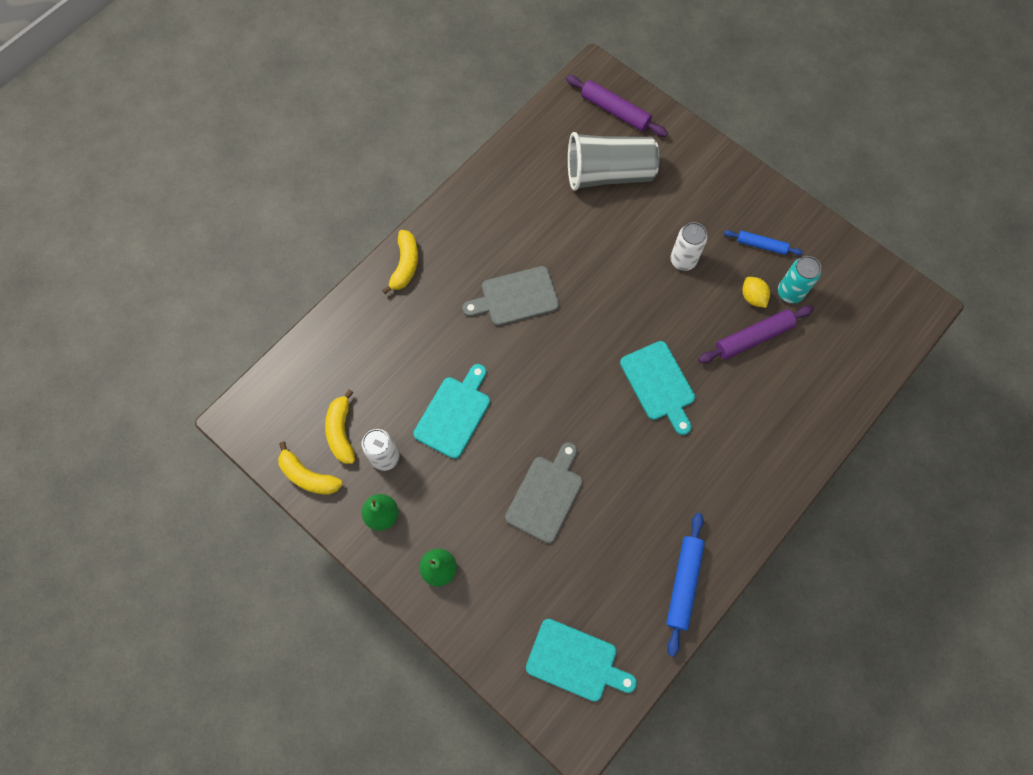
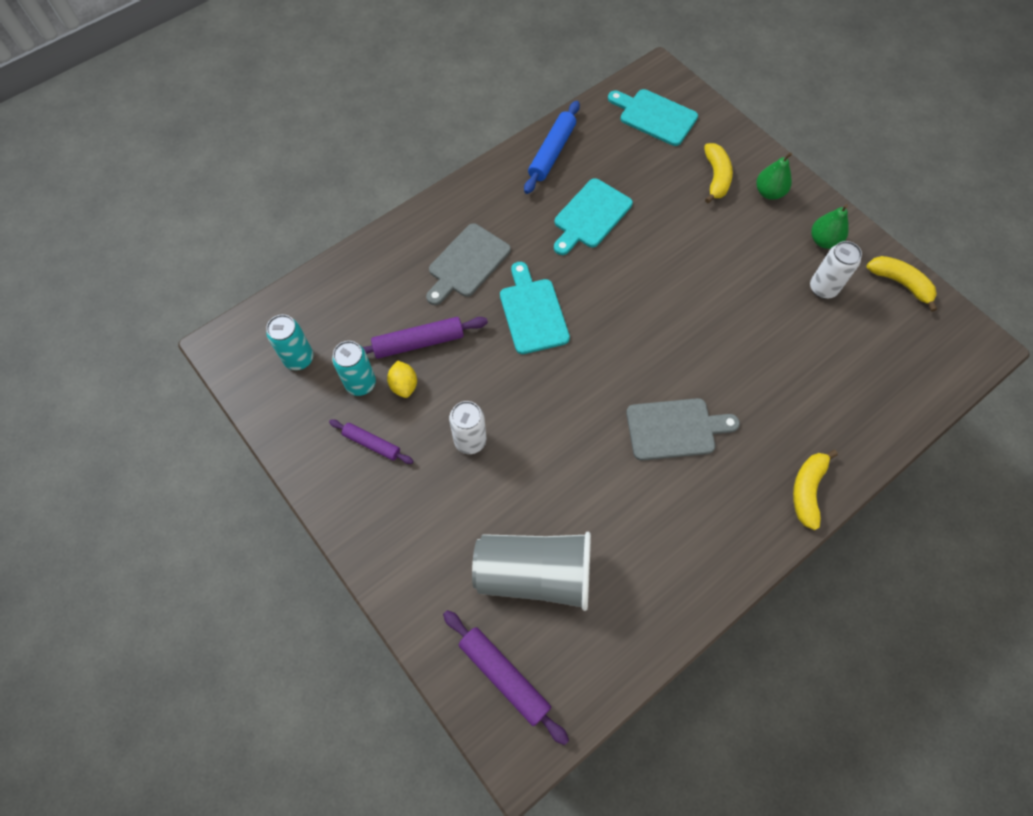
camera: 170 degrees left, 5 degrees down
(341, 432) = (870, 318): yellow banana -> yellow banana (716, 177)
(454, 413) = (751, 317): turquoise cutting board -> turquoise cutting board (590, 216)
(546, 495) = (664, 234): grey cutting board -> grey cutting board (467, 263)
(761, 245) = (371, 444): blue rolling pin -> purple rolling pin
(851, 305) = (299, 358): none -> turquoise can

